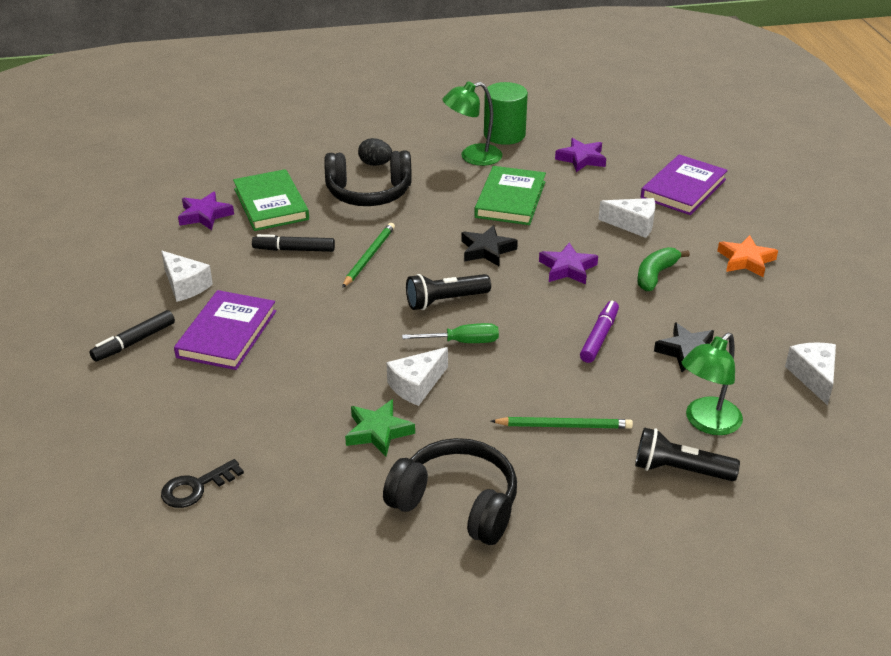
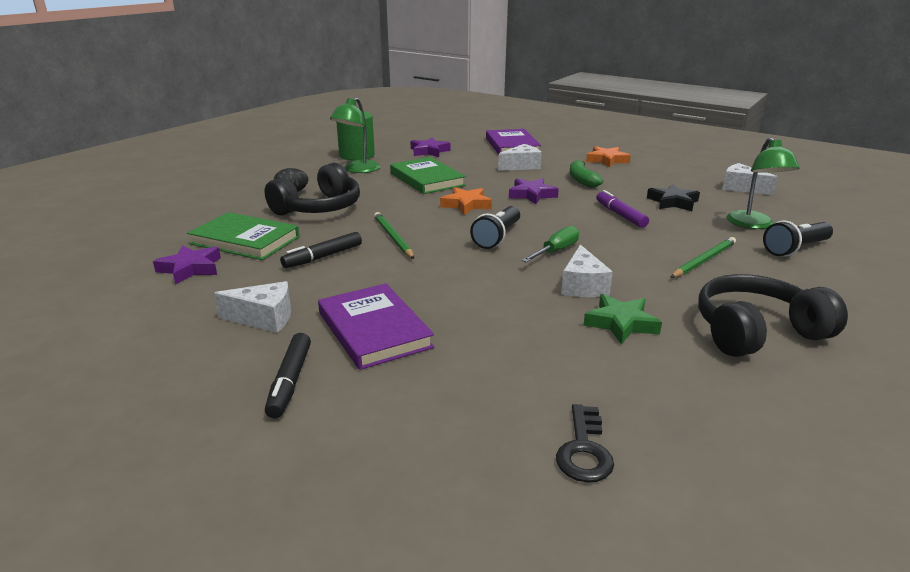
camera: 45 degrees left, 10 degrees down
(487, 250) = (466, 205): black star -> orange star

